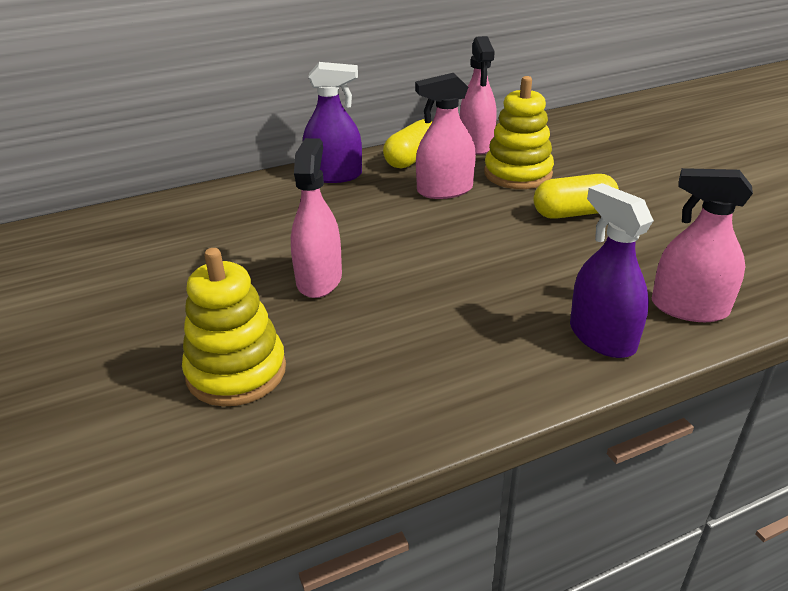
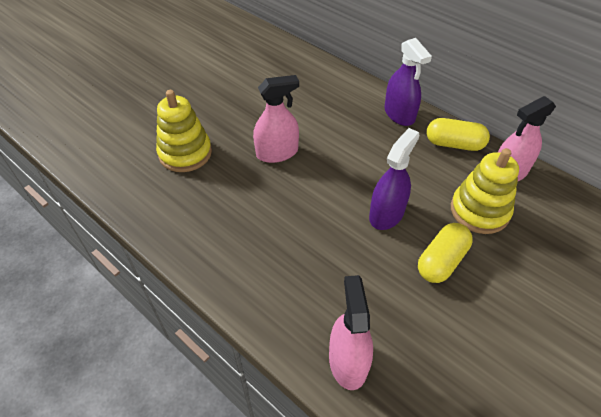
camera: 65 degrees right, 15 degrees up
(444, 190) = (421, 175): pink spray bottle -> none
(573, 213) = (441, 261): yellow capsule -> yellow capsule turned 75 degrees clockwise
(602, 337) = (286, 310): purple spray bottle -> purple spray bottle (386, 214)

